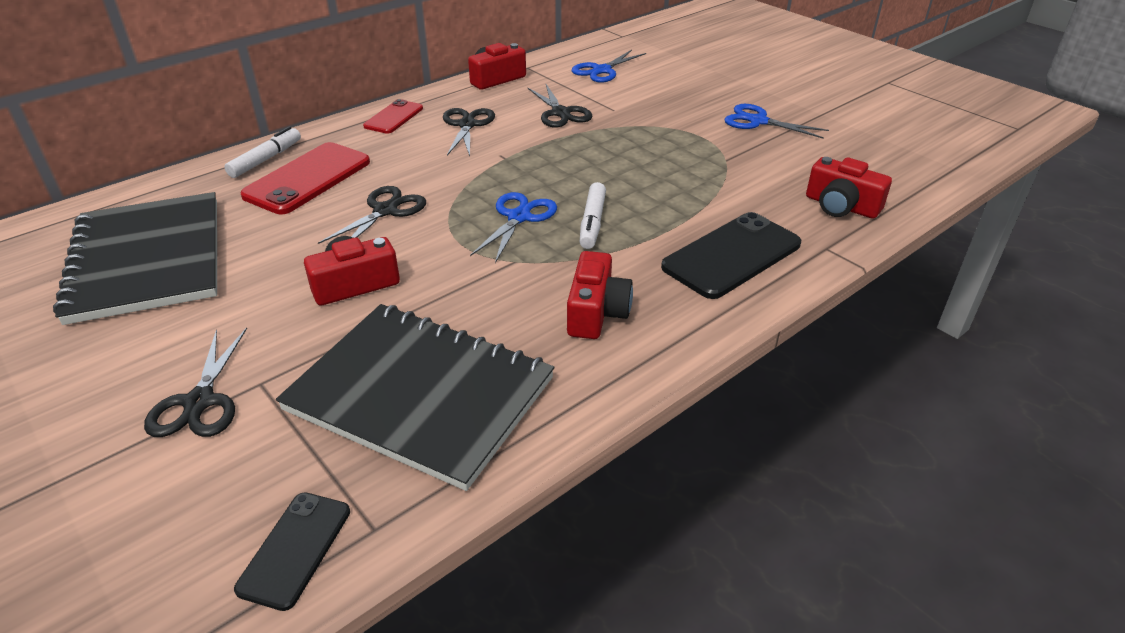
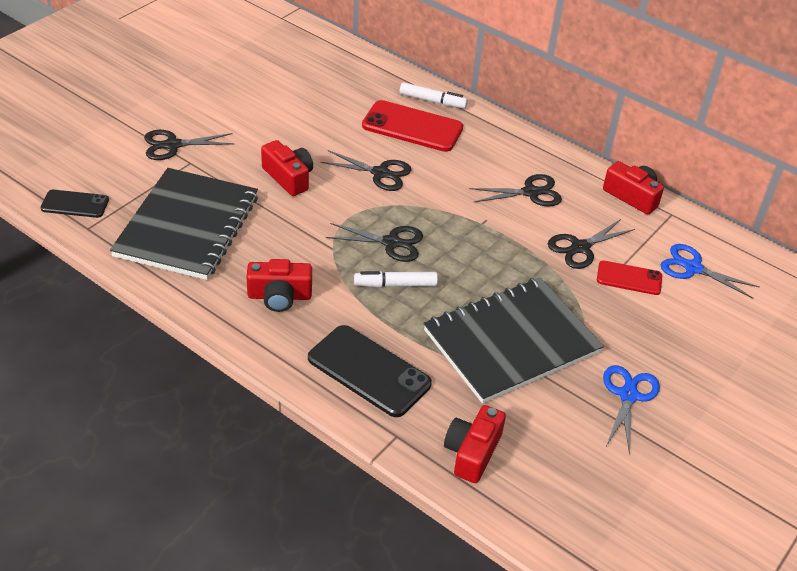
camera: 75 degrees right, 5 degrees up
(147, 259) = (296, 87): black notebook -> black notebook (511, 341)
(393, 117) = (526, 149): red phone -> red phone (629, 278)
(519, 217) = (391, 243): blue scissors -> black scissors

